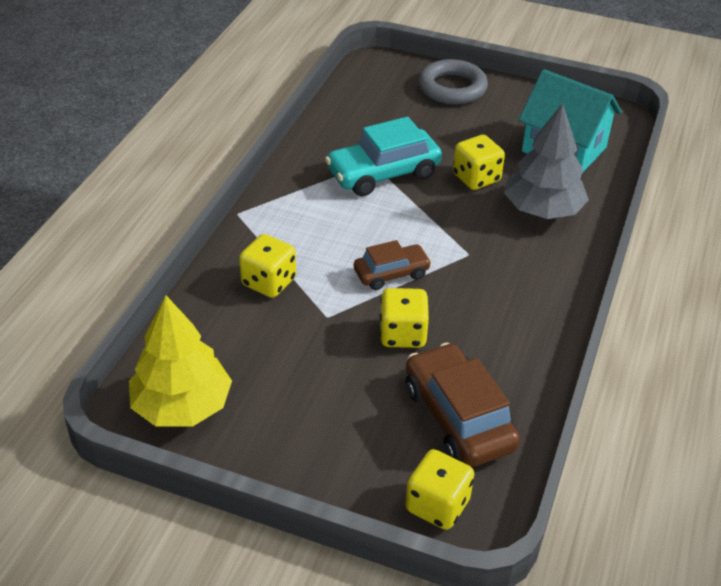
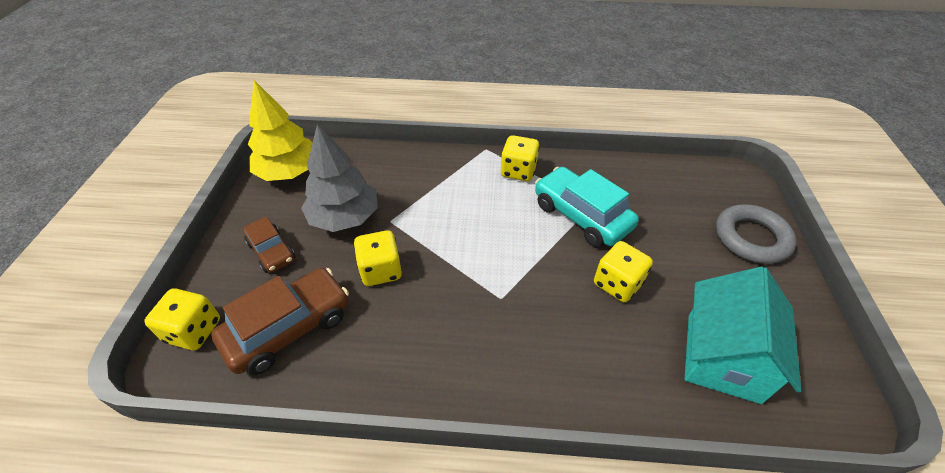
camera: 75 degrees right, 5 degrees up
(268, 282) = (417, 181): yellow dice -> yellow dice (518, 171)
(391, 273) = (452, 248): brown car -> brown car (272, 251)
(542, 210) = (600, 351): grey tree -> grey tree (344, 217)

